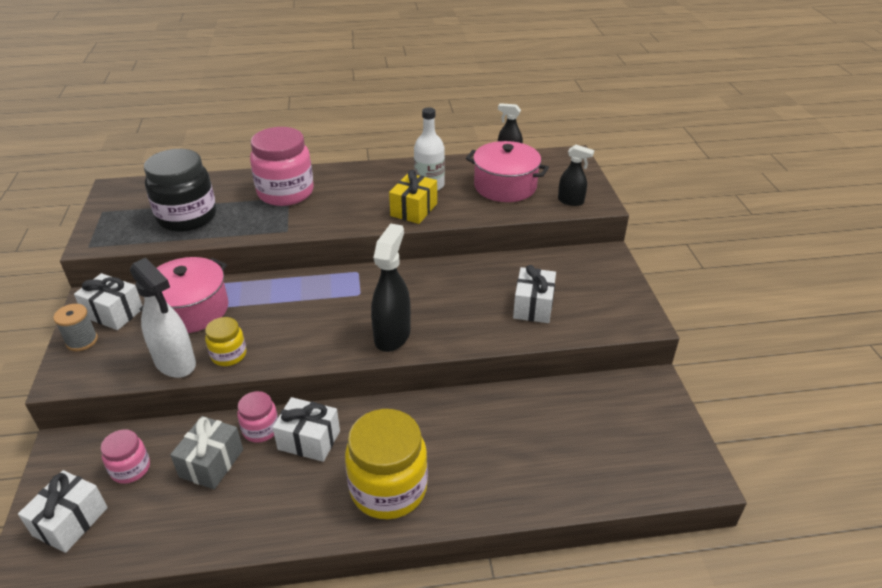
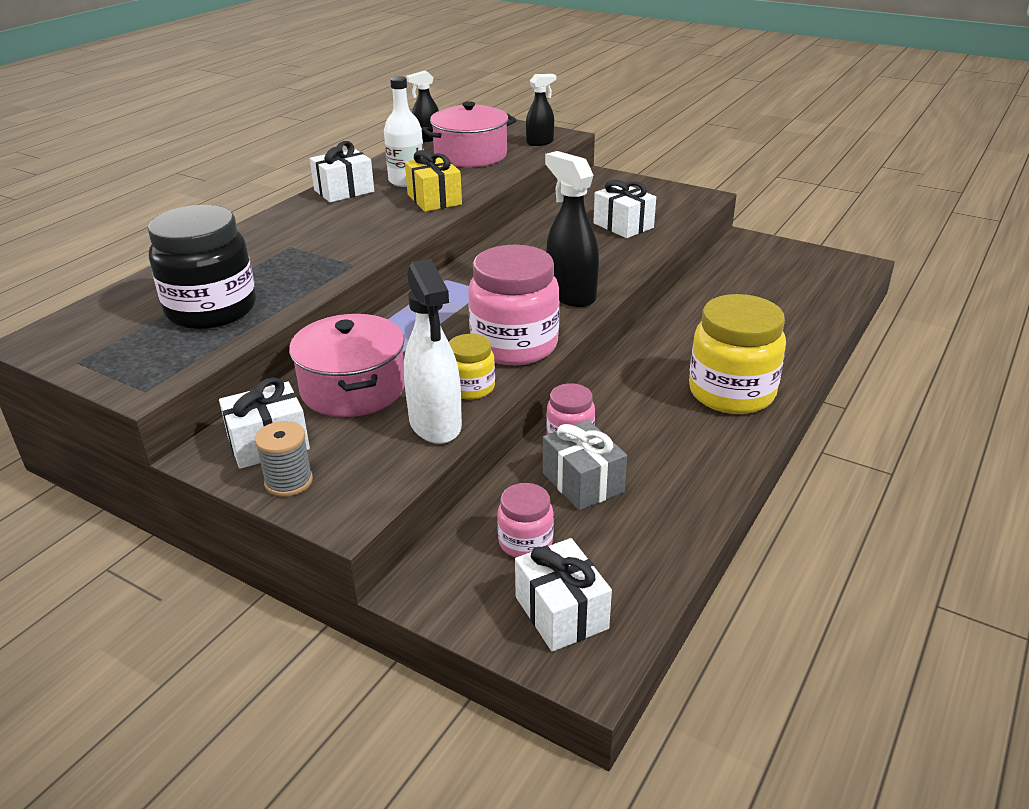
camera: 50 degrees left, 5 degrees down
(175, 363) = (435, 424): white spray bottle -> white spray bottle turned 75 degrees clockwise
(285, 193) = (278, 245): pink jar -> pink jar (514, 345)
(309, 440) = (620, 413): white gift -> white gift (344, 191)

